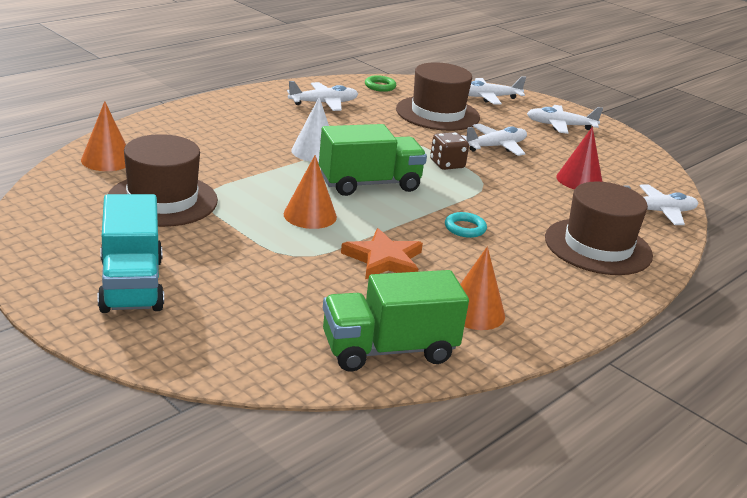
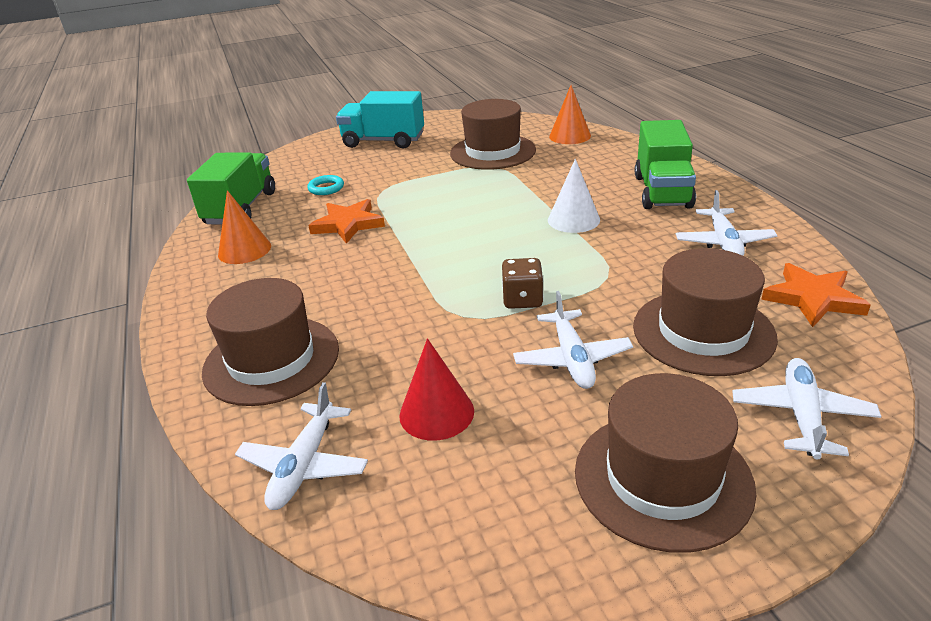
camera: 120 degrees right, 5 degrees up
(310, 215) = (439, 203): orange cone -> none
(369, 184) = (488, 239): green truck -> green truck (662, 191)
(380, 86) = (812, 298): green ring -> orange star
(465, 228) = (370, 276): turquoise ring -> turquoise ring (326, 188)
(560, 126) = (662, 478): white plane -> brown hat

